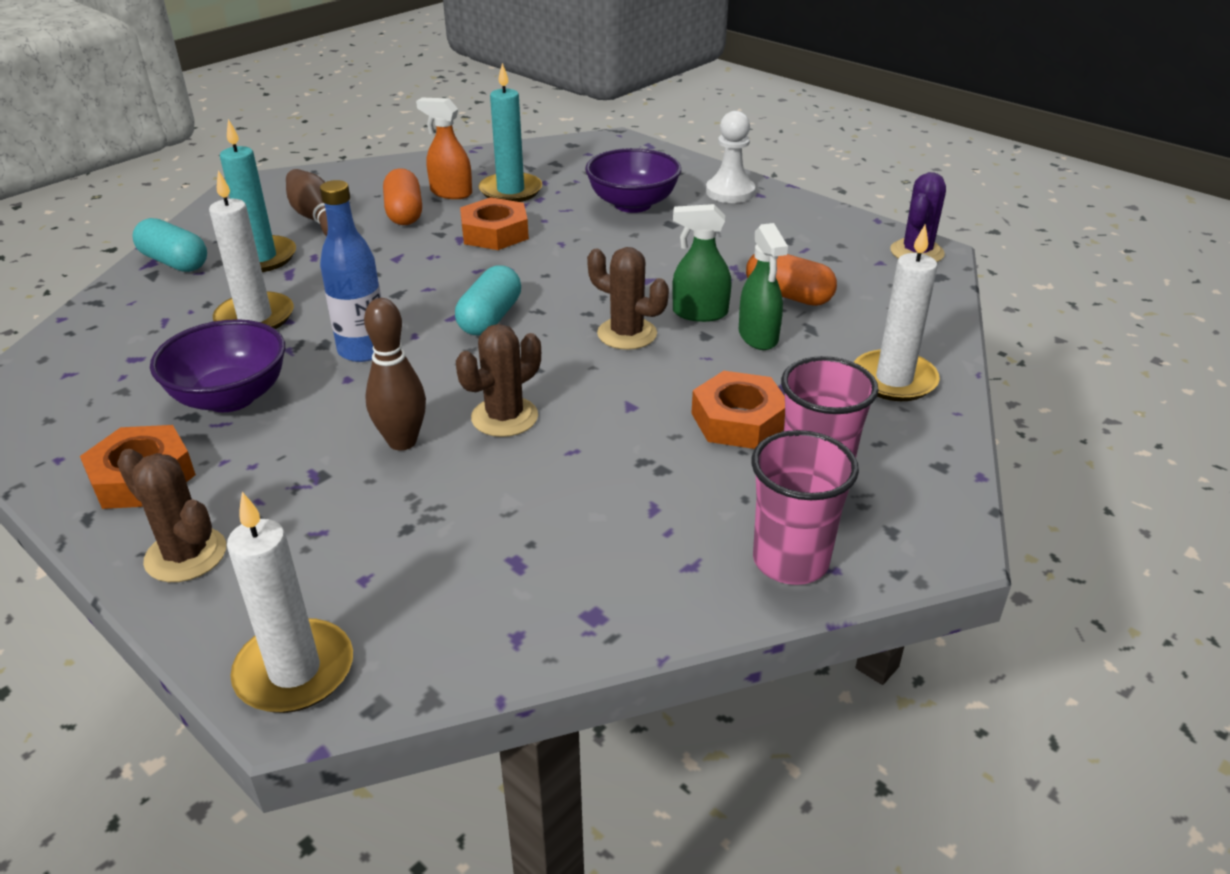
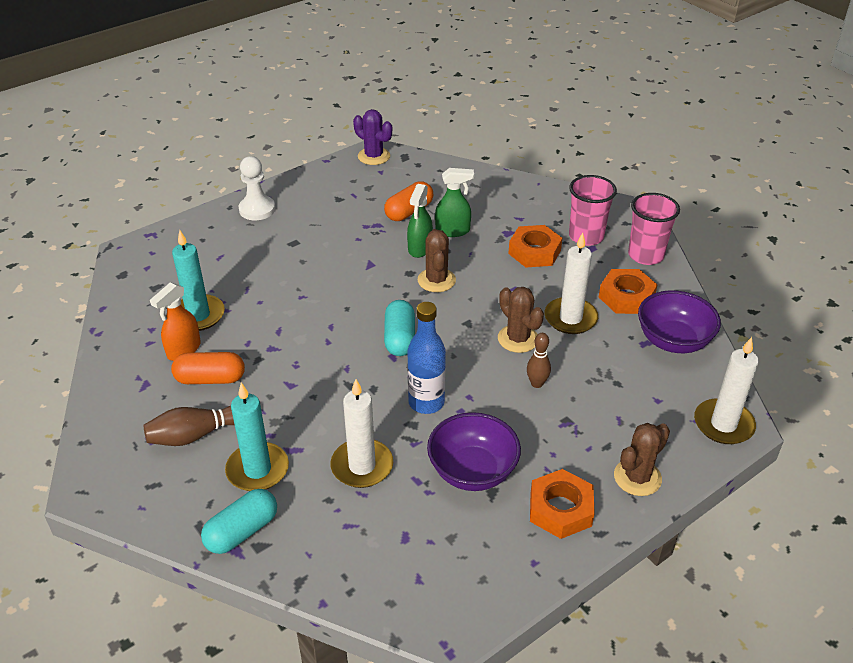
camera: 80 degrees left, 5 degrees up
(402, 441) = (537, 383): brown bowling pin -> brown bowling pin, size x0.67
(490, 318) = (400, 338): turquoise capsule -> turquoise capsule turned 60 degrees clockwise
(494, 233) = (271, 329): orange nut -> orange nut (626, 297)
(627, 334) = (436, 280): brown cactus -> brown cactus turned 45 degrees counterclockwise
(632, 204) = (254, 255): purple bowl -> purple bowl (673, 341)
(894, 380) = (506, 195): white candle -> white candle (570, 318)

